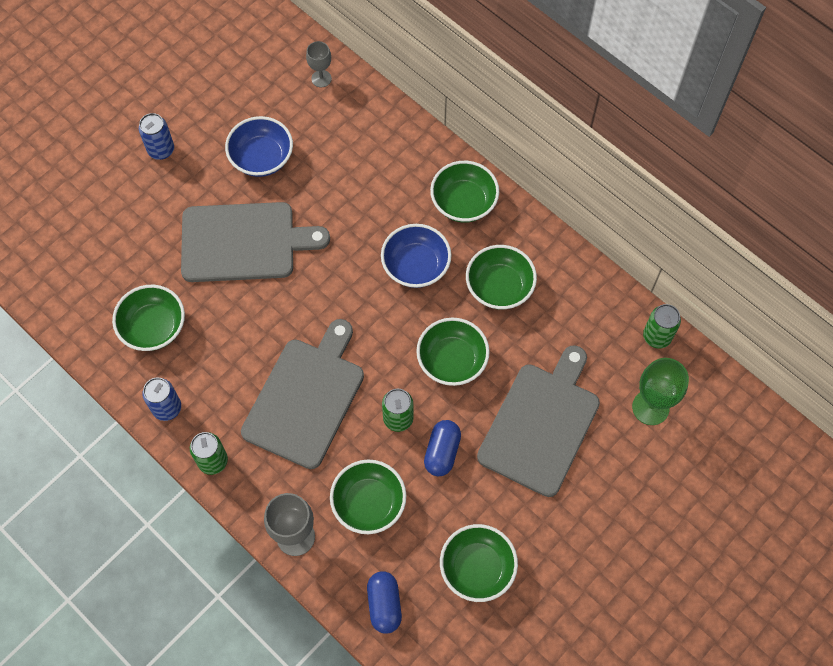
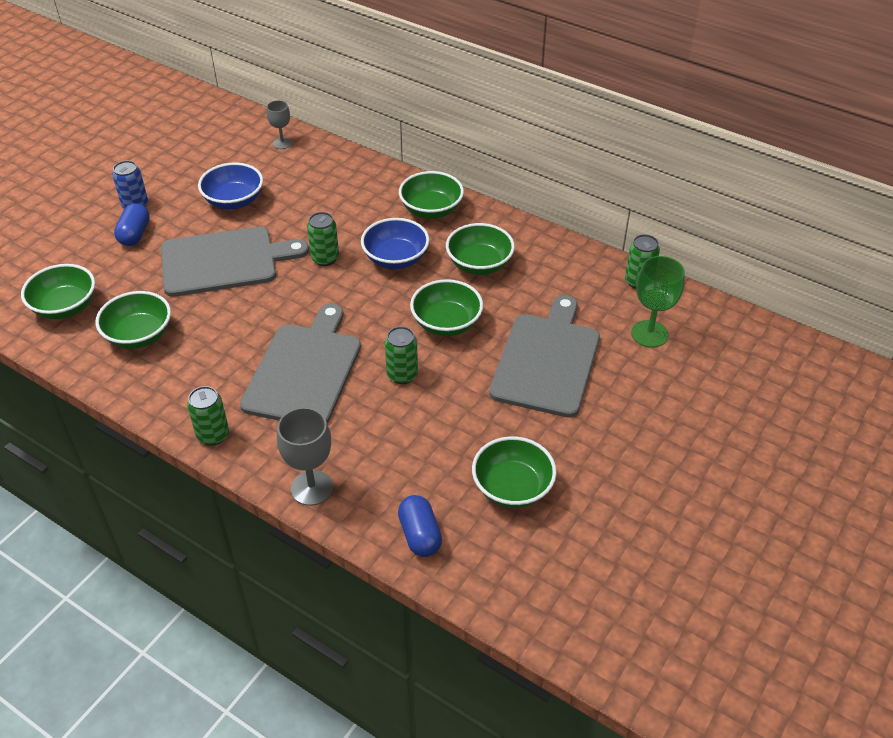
camera: 10 degrees left, 20 degrees down
(167, 408) = (159, 397): blue can -> none
(345, 254) = (325, 258): none -> green can
(369, 503) = (385, 448): green bowl -> green bowl (65, 307)
(442, 452) = (453, 395): blue capsule -> blue capsule (135, 234)

